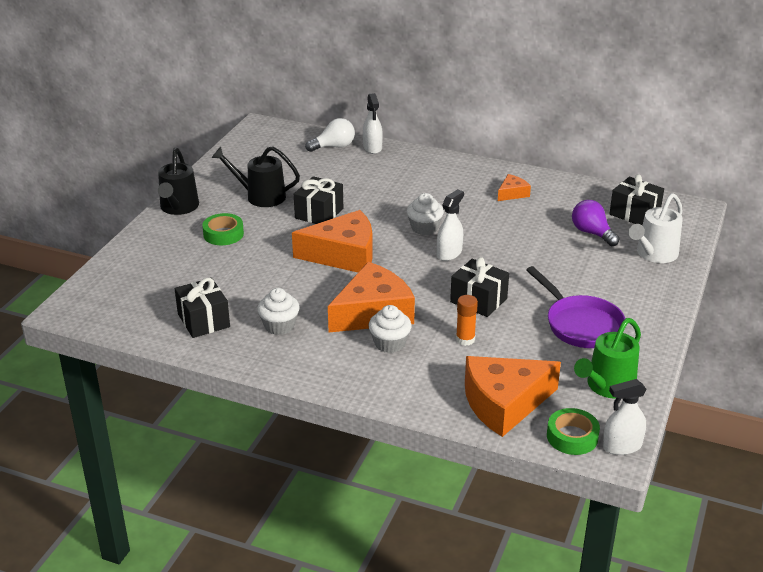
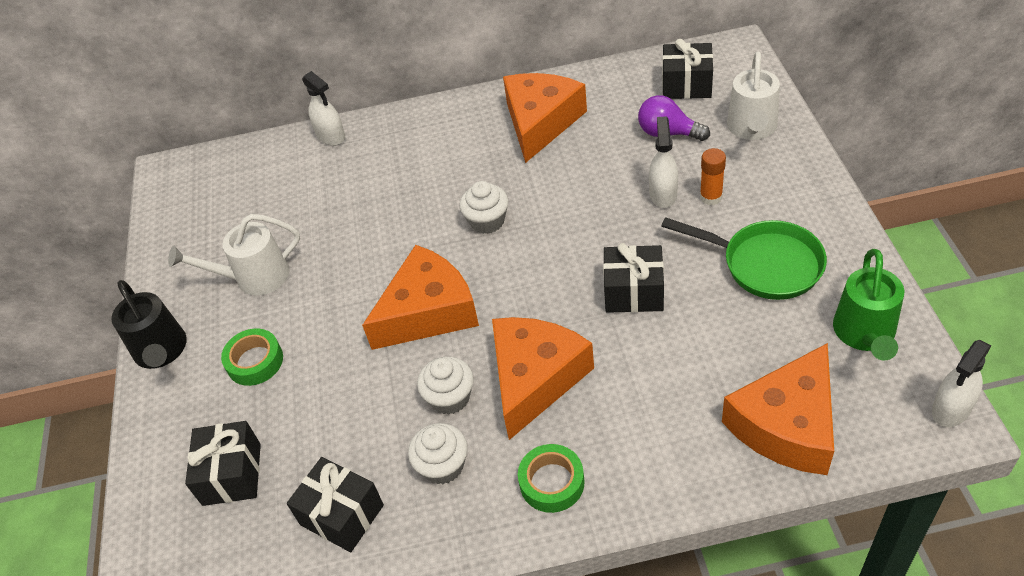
camera: 25 degrees left, 15 degrees up
(260, 196) = (254, 278): black watering can -> white watering can
(319, 213) = (347, 265): black gift -> black gift (232, 474)
(334, 147) = (283, 157): white light bulb -> none
(389, 343) = (592, 414): white cupcake -> white cupcake (450, 397)
(449, 253) = (545, 242): white spray bottle -> white spray bottle (663, 194)
(465, 339) = (668, 357): orange glue stick -> orange glue stick (711, 197)
(512, 193) = (540, 122): orange cheese -> orange cheese, size x2.14
(572, 437) = (894, 428): green tape -> green tape (552, 482)
(580, 324) = (765, 264): purple pan -> green pan

